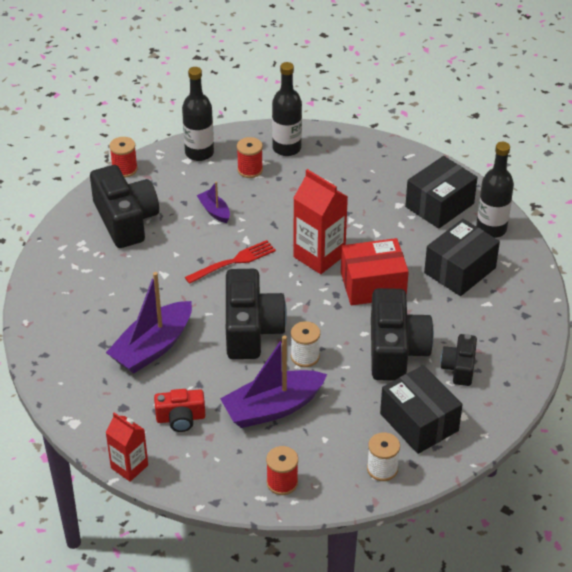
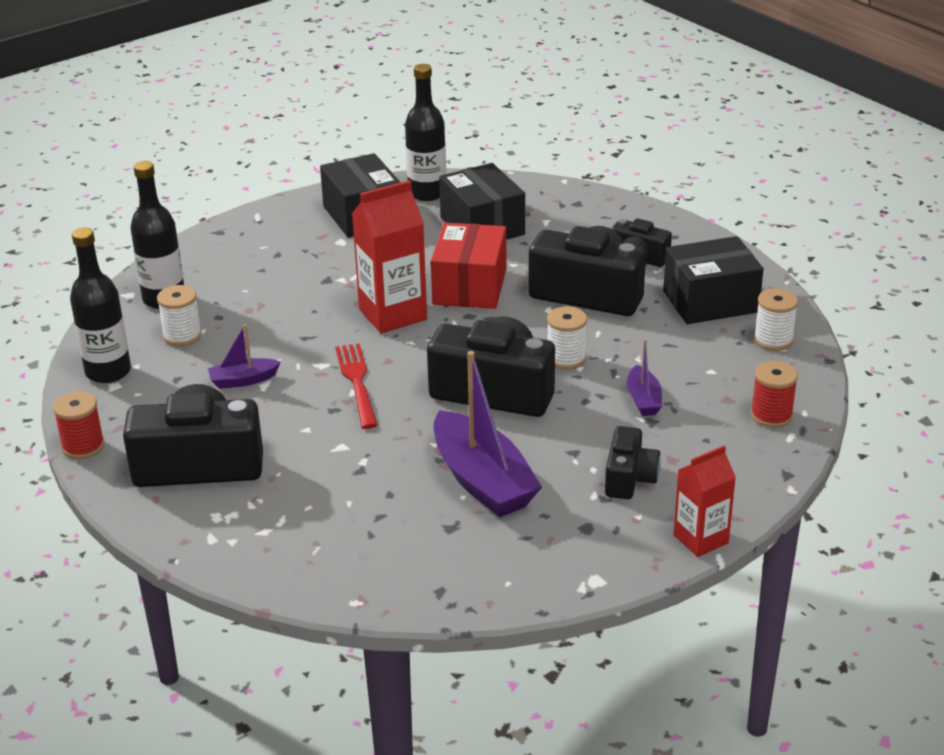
camera: 70 degrees left, 10 degrees down
(180, 418) = (629, 478): red camera -> black camera
(250, 170) = (182, 336): red spool -> white spool
(272, 408) = (643, 400): purple boat -> purple boat, size x0.49

